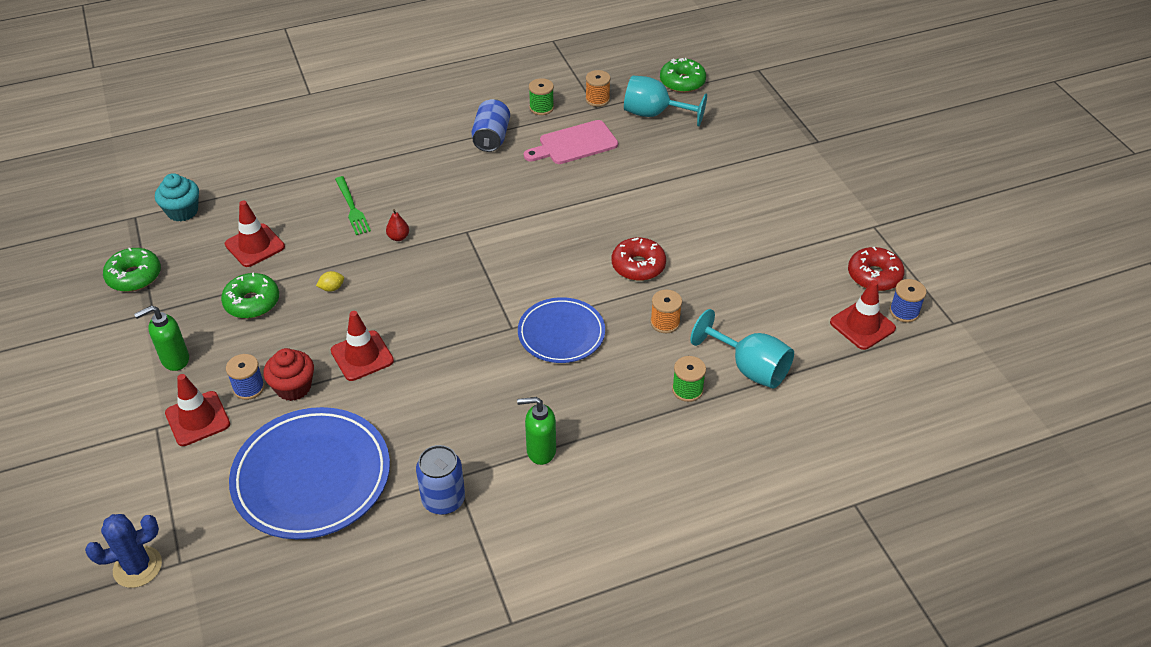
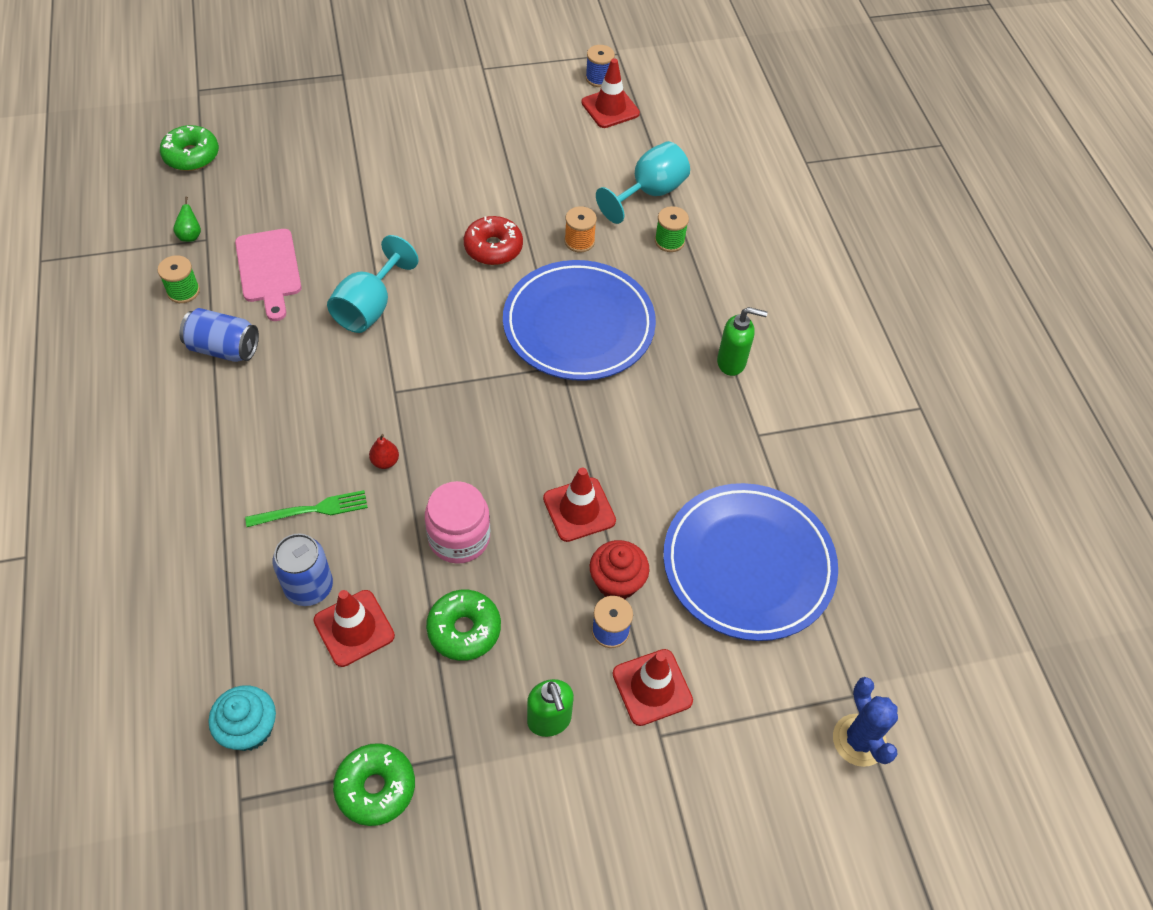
camera: 85 degrees left, 10 degrees up
(332, 288) = (459, 537): yellow lemon -> pink jar
(443, 500) = (785, 447): blue can -> blue can (309, 587)
(540, 451) = (732, 362): green soap dispenser -> green soap dispenser turned 90 degrees counterclockwise
(561, 333) = (578, 325): blue plate -> blue plate, size x1.62
(597, 99) = (190, 236): orange spool -> green pear
(654, 114) = (242, 190): turquoise goblet -> turquoise goblet (370, 307)
(874, 276) = (549, 85): red donut -> none

